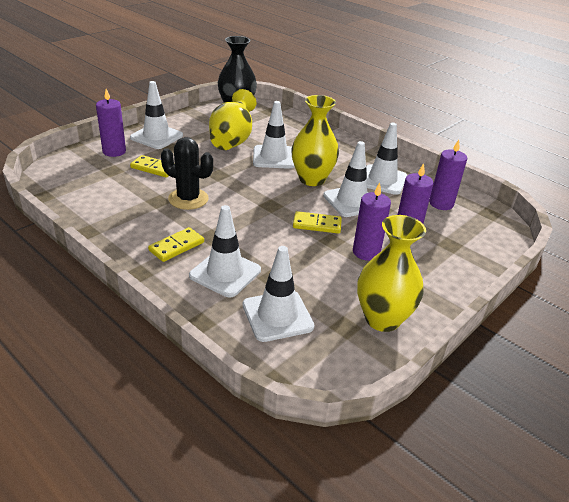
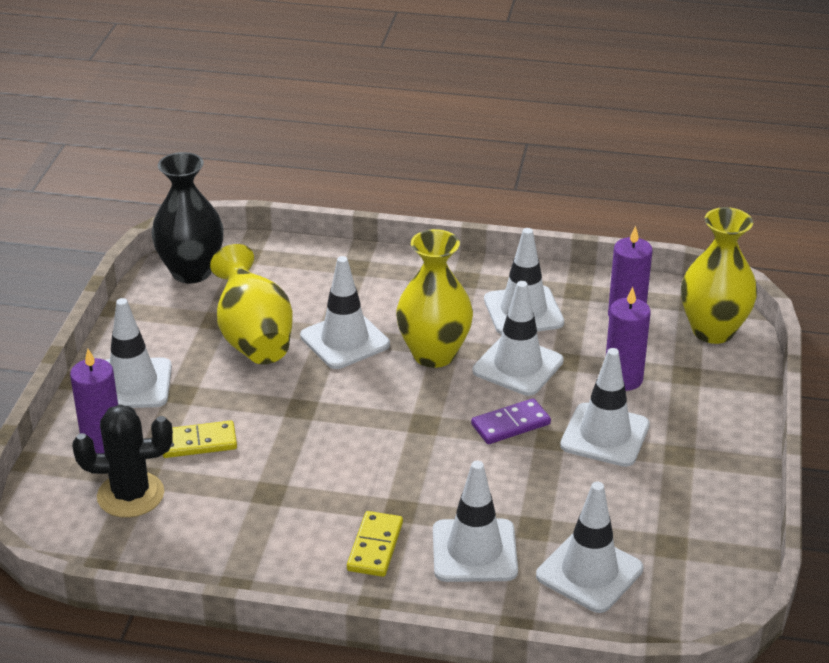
camera: 30 degrees left, 0 degrees up
(188, 199) = (307, 469): black cactus -> black cactus (130, 495)
(317, 224) = (510, 424): yellow domino -> purple domino
(366, 252) = (605, 435): purple candle -> white traffic cone
(382, 319) = (700, 515): yellow vase -> yellow vase (713, 331)

